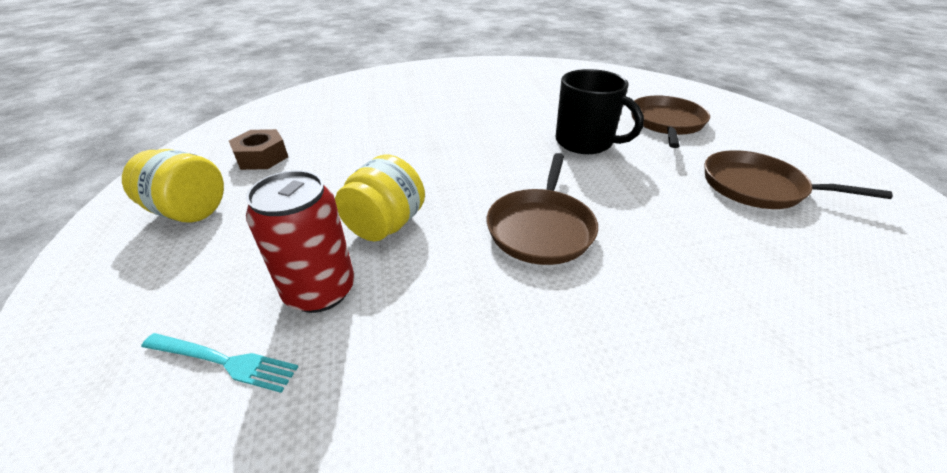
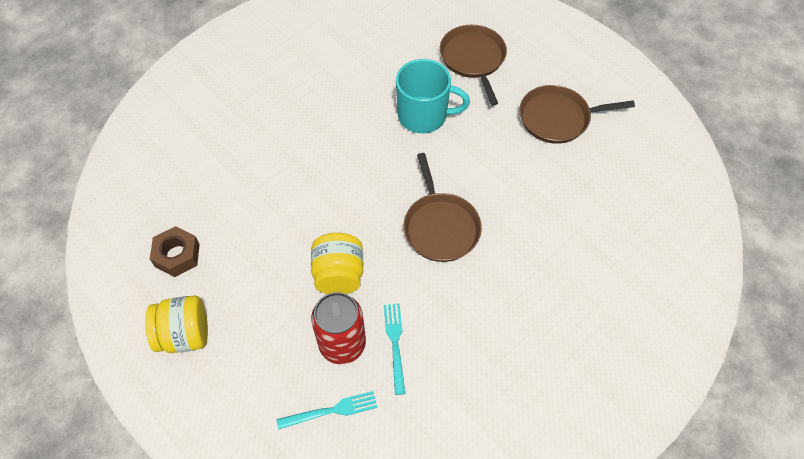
camera: 30 degrees left, 20 degrees up
(383, 321) = (395, 343): none -> turquoise fork
(585, 142) = (424, 115): black mug -> turquoise mug

